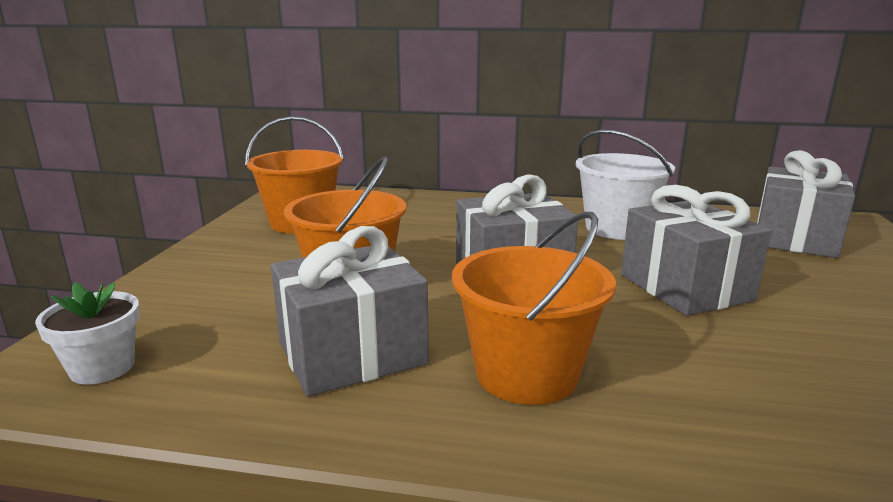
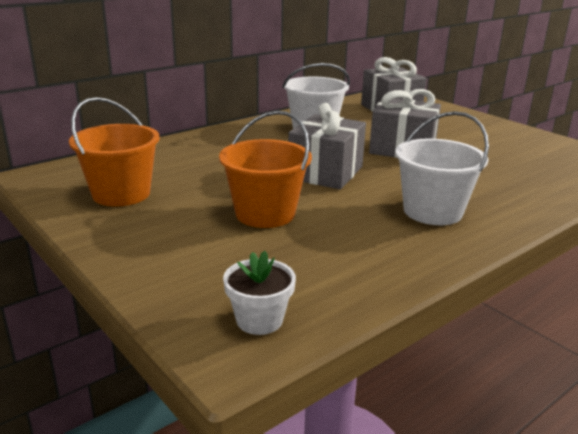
camera: 50 degrees left, 5 degrees up
(352, 354) = (355, 241): grey gift -> none
(526, 374) = (432, 211): orange bucket -> white bucket

